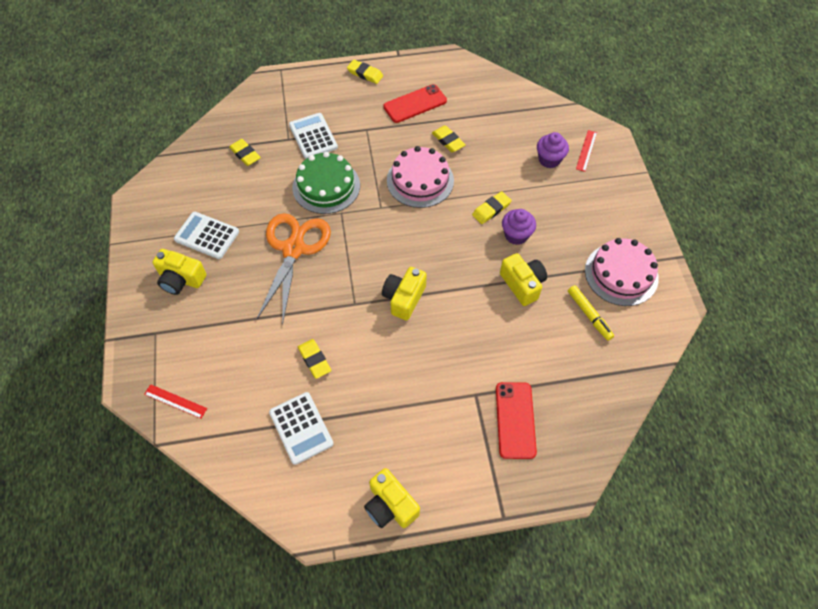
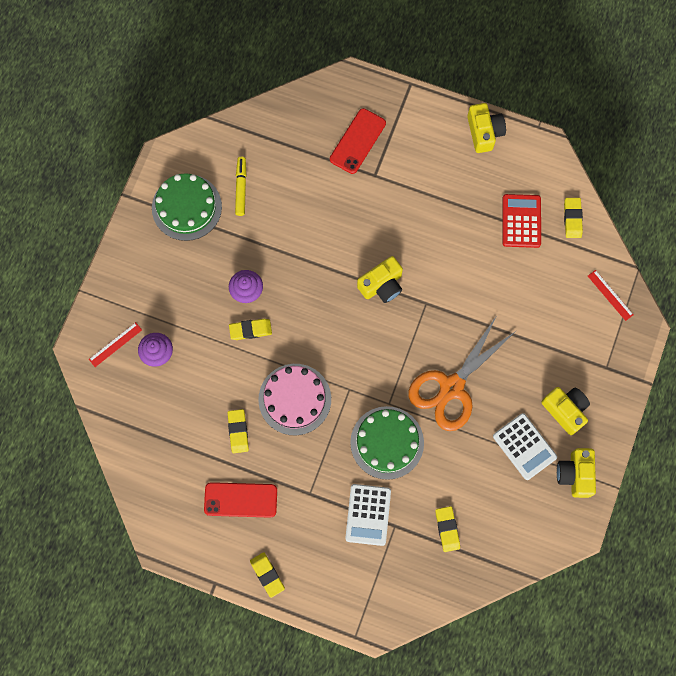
camera: 150 degrees left, 15 degrees up
(301, 428) = (521, 221): white calculator -> red calculator
(314, 360) = (484, 270): yellow eraser -> yellow eraser (572, 219)
(522, 284) = (275, 243): yellow camera -> yellow camera (575, 474)
(621, 274) = (186, 207): pink cake -> green cake

